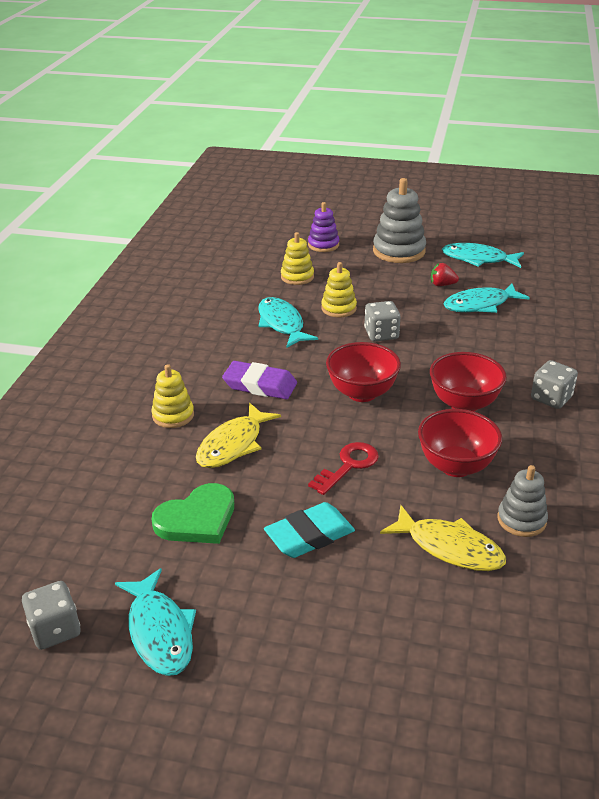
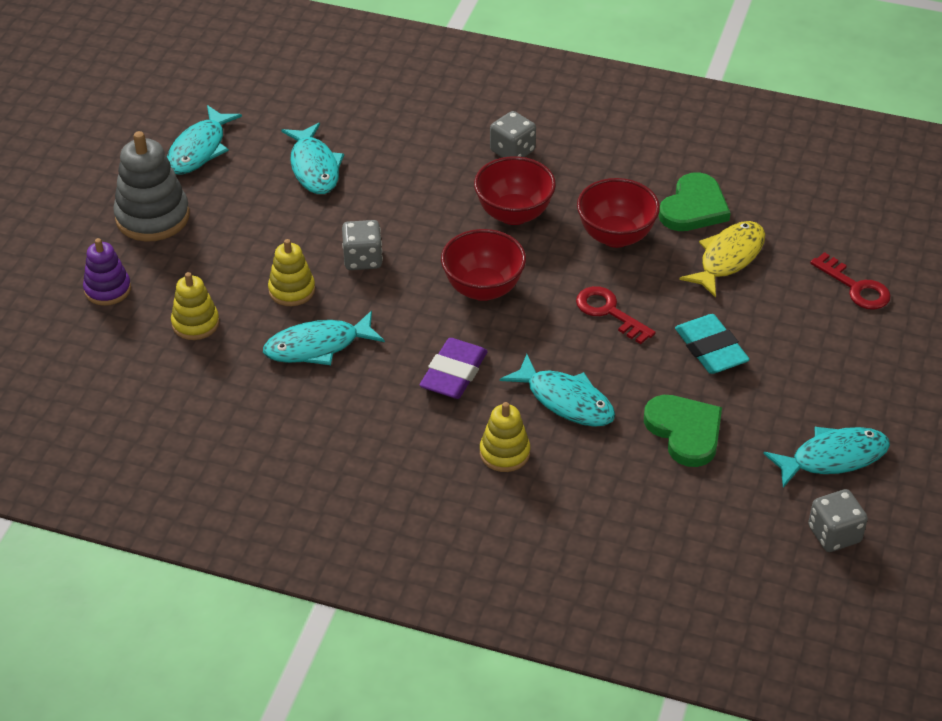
camera: 85 degrees left, 10 degrees up
(233, 444) = (566, 400): yellow fish -> turquoise fish
(433, 661) = (855, 287): none -> red key
(442, 285) = (257, 191): red strawberry -> none
(521, 520) = (694, 207): grey stacking toy -> green heart

